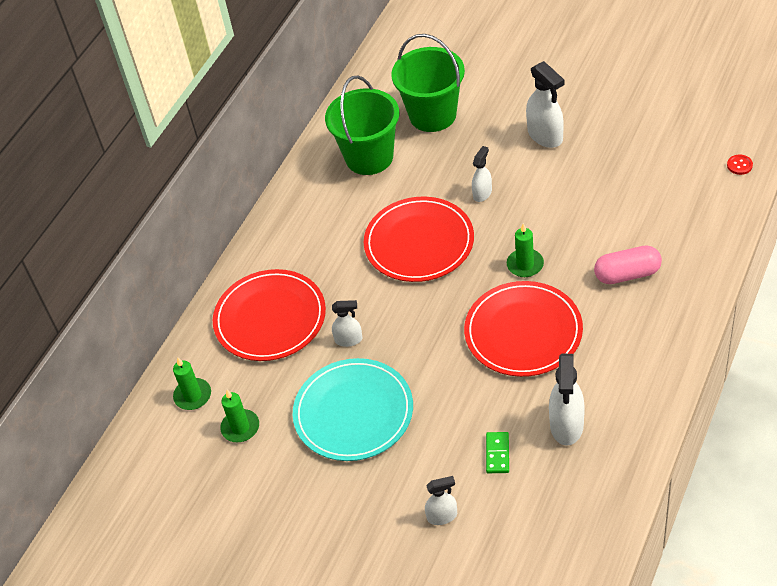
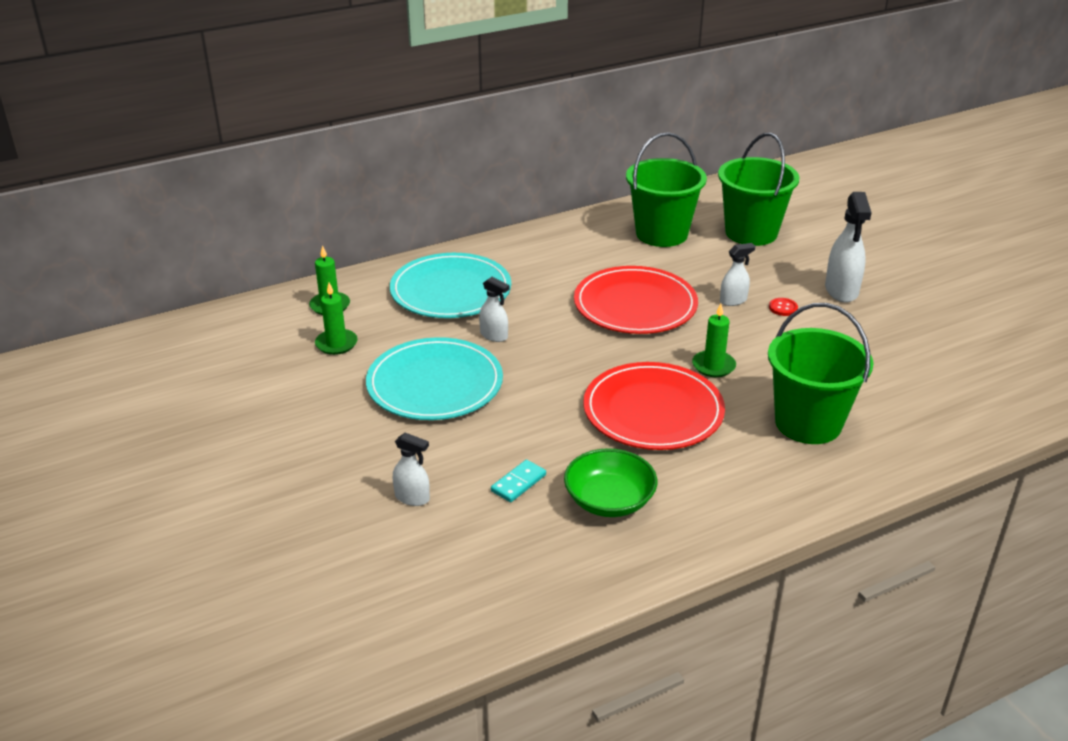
camera: 30 degrees right, 15 degrees down
(270, 318) = (451, 290): red plate -> turquoise plate
(497, 454) = (518, 483): green domino -> turquoise domino
(566, 425) = (609, 500): white spray bottle -> green bowl
(627, 274) = (808, 423): pink capsule -> green bucket
(739, 165) = (1029, 403): red button -> red button (783, 308)

